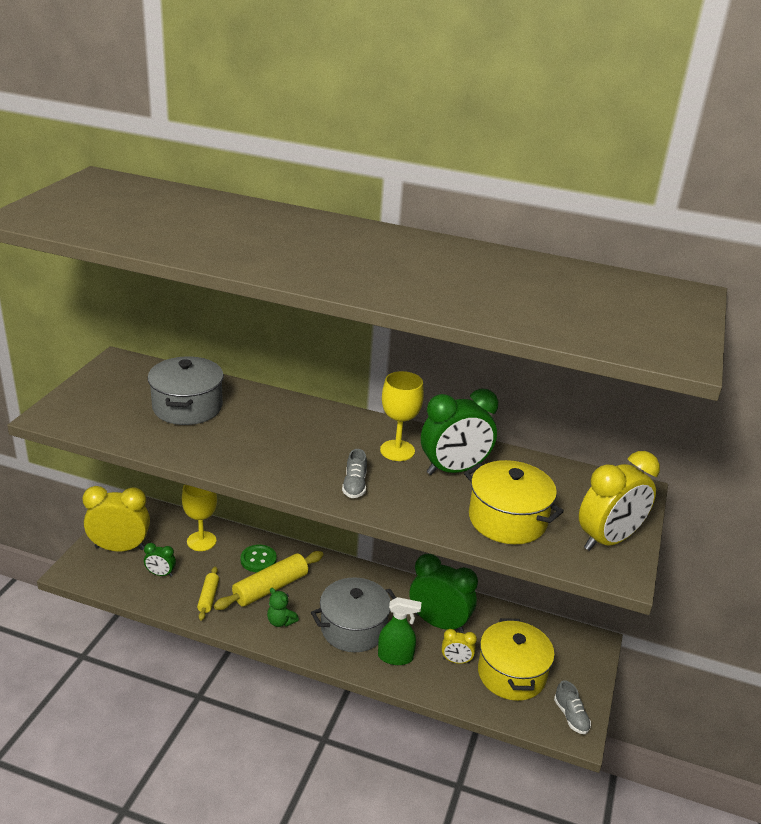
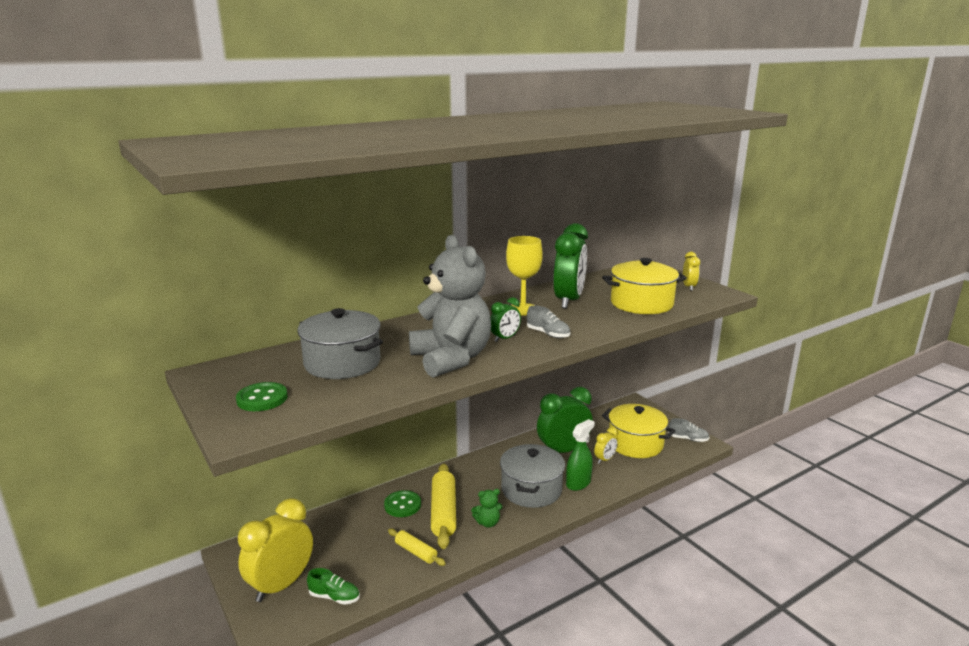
camera: 50 degrees left, 10 degrees down
(102, 401) = (262, 399): none -> green button
(128, 581) = (334, 597): none -> green shoe
(160, 574) = (351, 570): green clock -> green clock (505, 338)
(201, 541) = (339, 528): yellow goblet -> none
(245, 453) = (451, 359): none -> grey teddy bear
(608, 540) = (689, 287): yellow clock -> yellow clock, size x0.48

